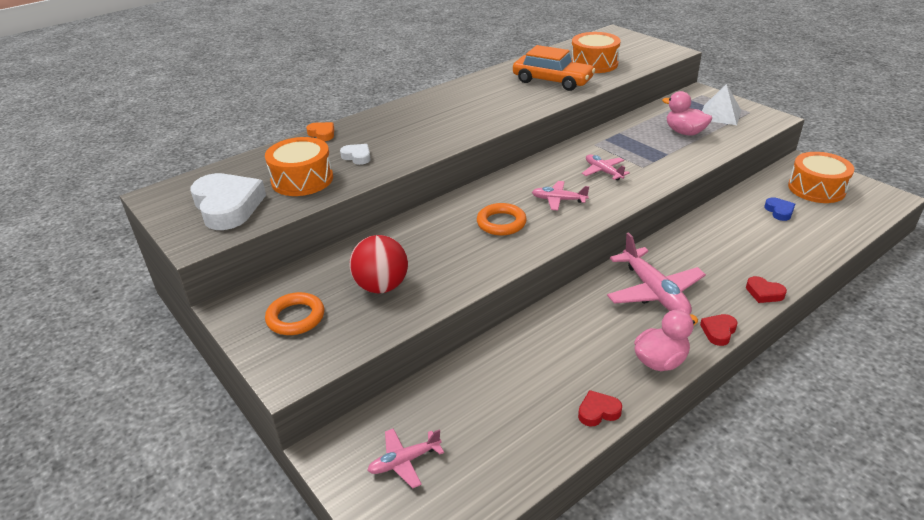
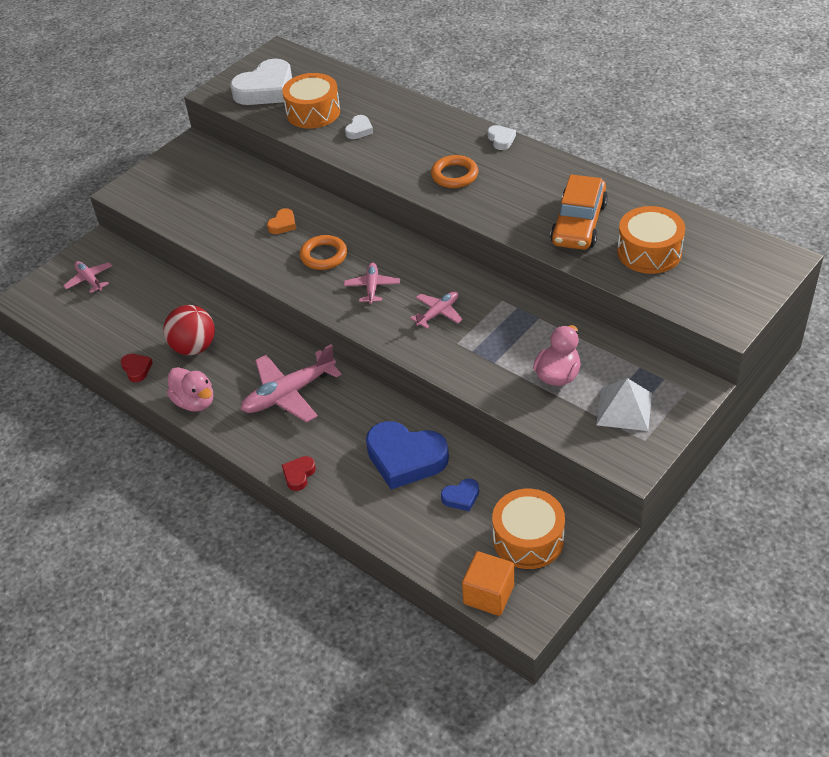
camera: 80 degrees right, 10 degrees up
(296, 317) = (181, 177): orange ring -> orange ring (454, 175)
(322, 134) = (399, 98): orange heart -> orange heart (283, 224)
(381, 286) = (222, 208): red ball -> red ball (194, 347)
(424, 97) = (501, 139): none -> white heart
(718, 331) = (236, 440): red heart -> none
(739, 233) = (405, 458): none -> blue heart
(875, 210) = (488, 594): none -> orange cube

